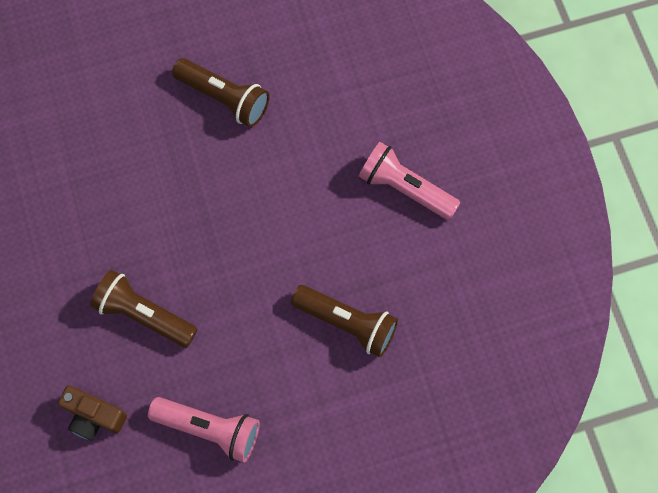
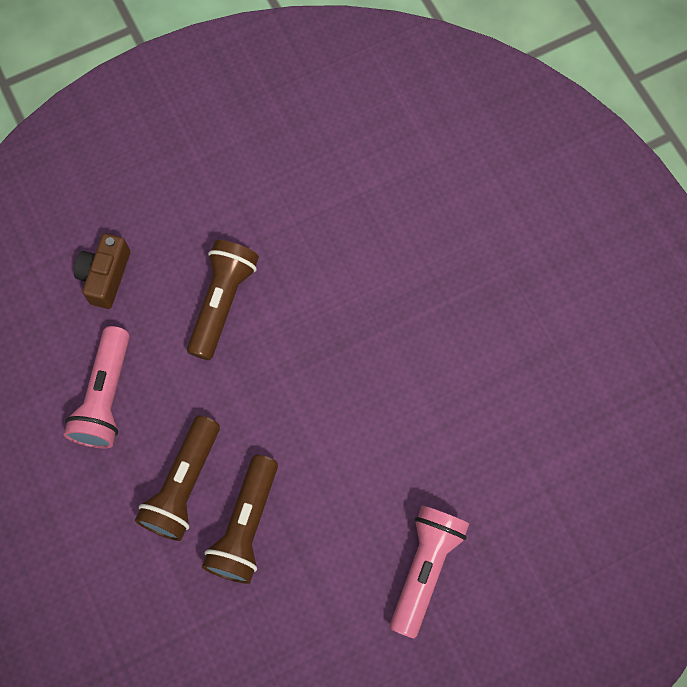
camera: 80 degrees right, 0 degrees up
(224, 98) = (494, 336): brown flashlight -> brown flashlight (183, 485)

